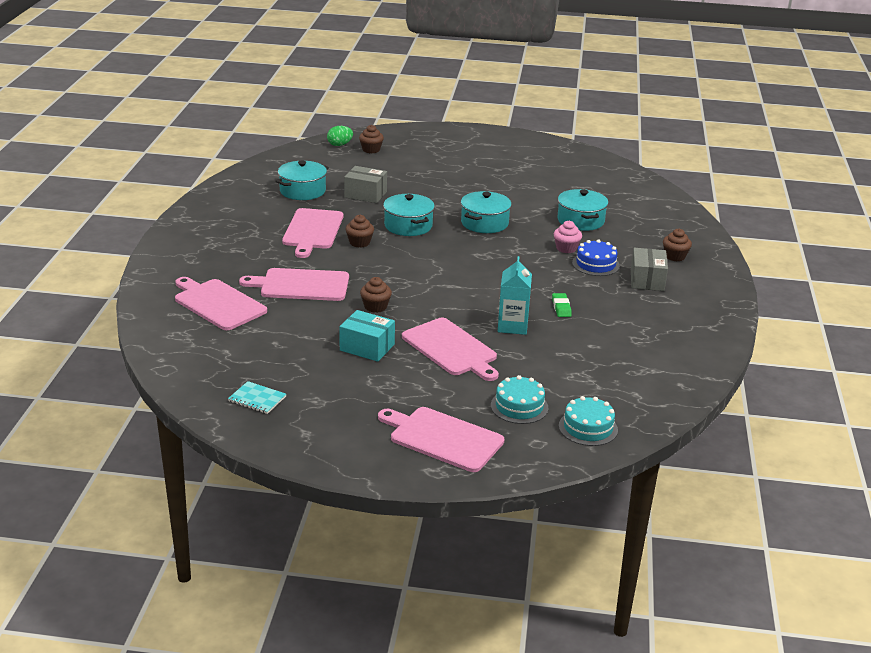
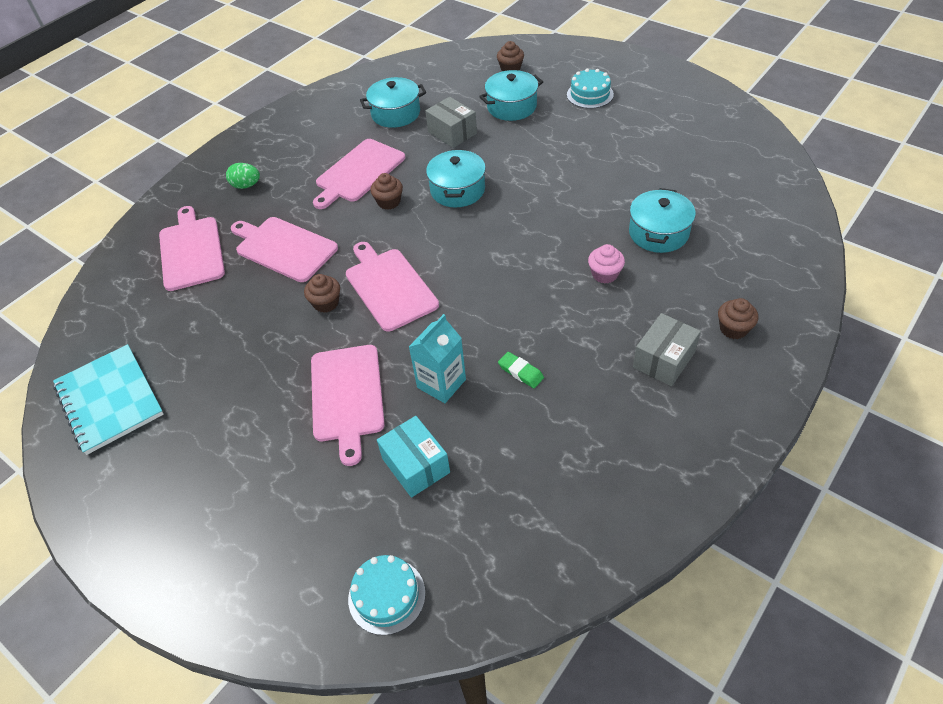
camera: 35 degrees right, 20 degrees up
(257, 399) = (110, 400): turquoise notebook -> turquoise notebook, size x2.06
(339, 145) = (485, 56): green egg -> green egg (246, 185)
(367, 347) = (267, 362): turquoise box -> turquoise box (415, 465)
(442, 438) = (221, 539): pink cutting board -> pink cutting board (389, 287)
(484, 223) = (542, 207): turquoise pot -> turquoise pot (511, 107)
(519, 406) = (341, 522): turquoise cake -> turquoise cake (590, 94)
(561, 307) = (521, 372): green eraser -> green eraser turned 75 degrees counterclockwise
(595, 264) = (620, 311): blue cake -> none

